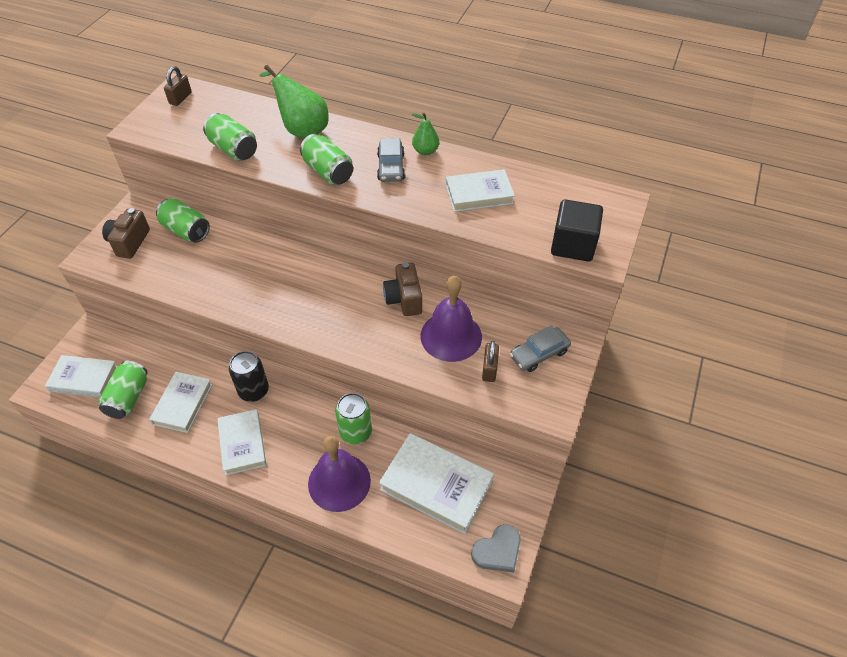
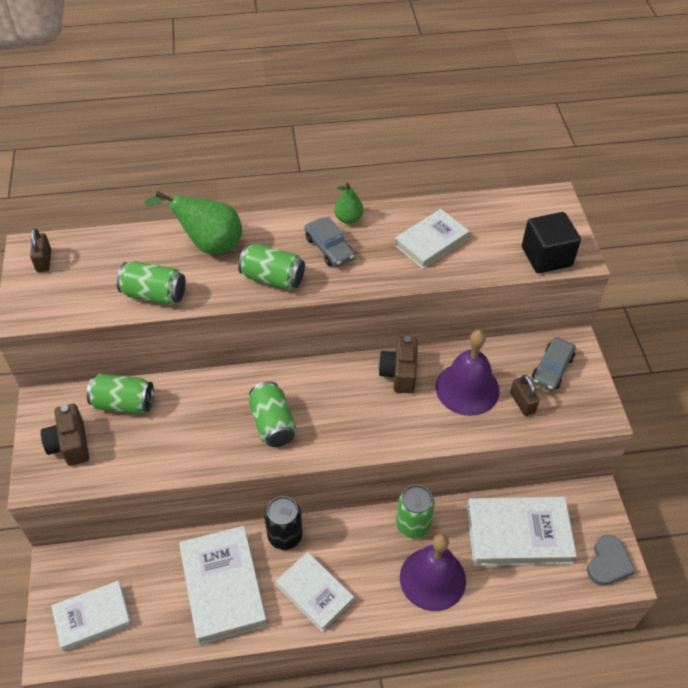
camera: 30 degrees left, 0 degrees up
(128, 398) = (159, 611): green can -> green can (273, 423)
(183, 404) = (223, 587): white book -> white book, size x1.52
(404, 299) = (399, 373): brown camera -> brown camera turned 45 degrees clockwise

